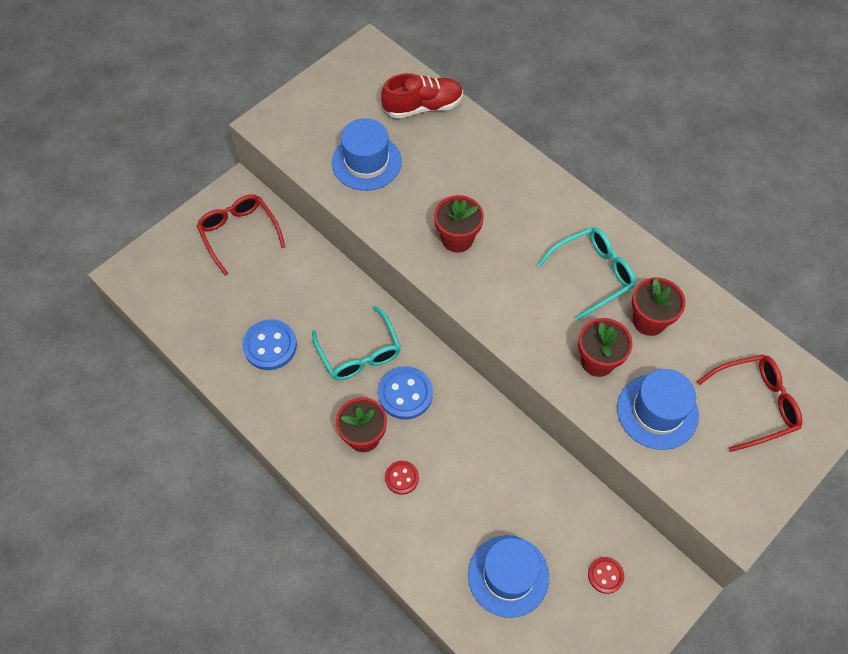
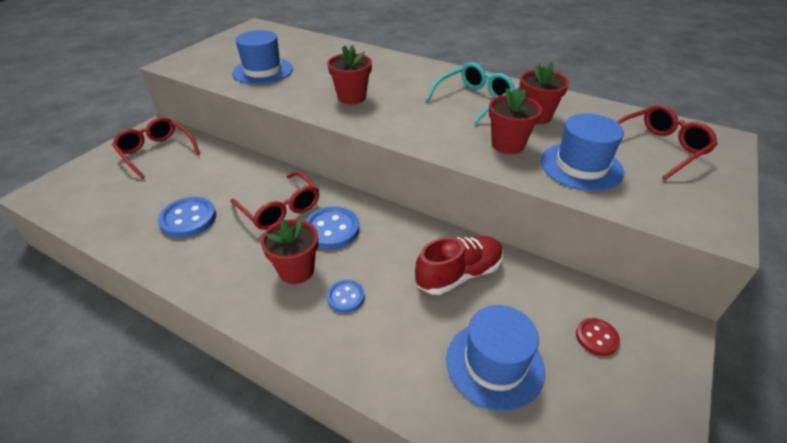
camera: 15 degrees left, 20 degrees down
(359, 353) = (280, 209): turquoise glasses -> red glasses
(402, 478) = (345, 297): red button -> blue button
(423, 107) = (303, 43): red shoe -> red shoe (459, 274)

